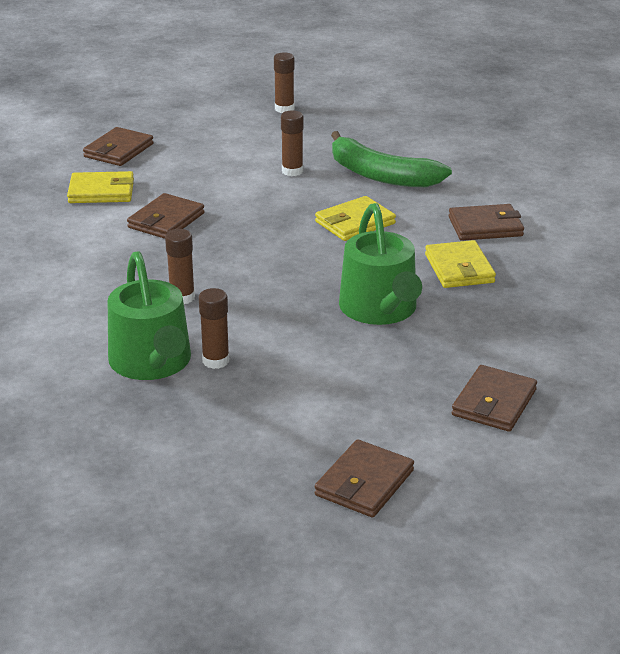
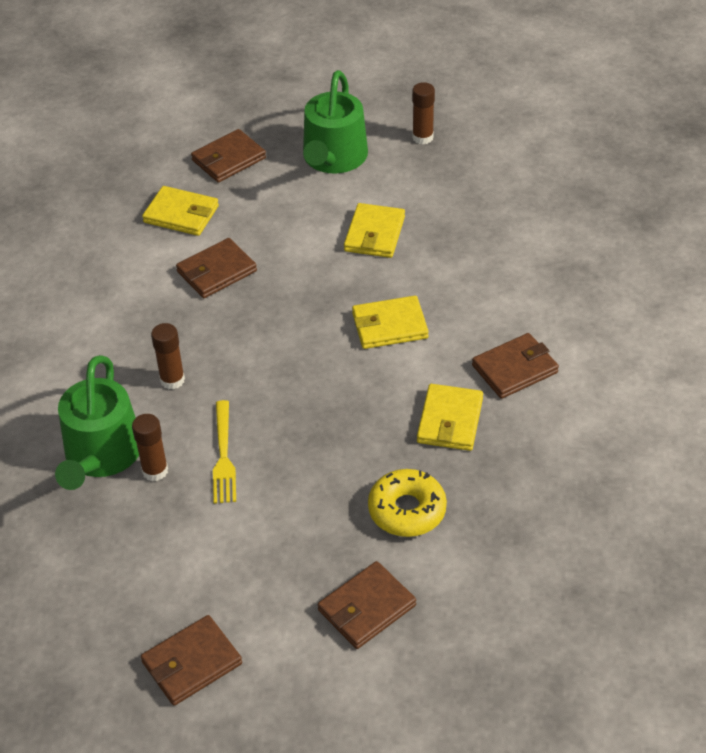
camera: 25 degrees right, 15 degrees up
(274, 336) = (223, 456): none -> yellow fork
(292, 171) = (374, 234): brown glue stick -> yellow wallet
(380, 309) = (340, 453): green watering can -> green watering can (333, 158)
(381, 175) = (458, 264): green banana -> none
(472, 332) = (407, 510): none -> yellow donut
(485, 226) = (514, 369): brown wallet -> brown wallet turned 45 degrees counterclockwise

